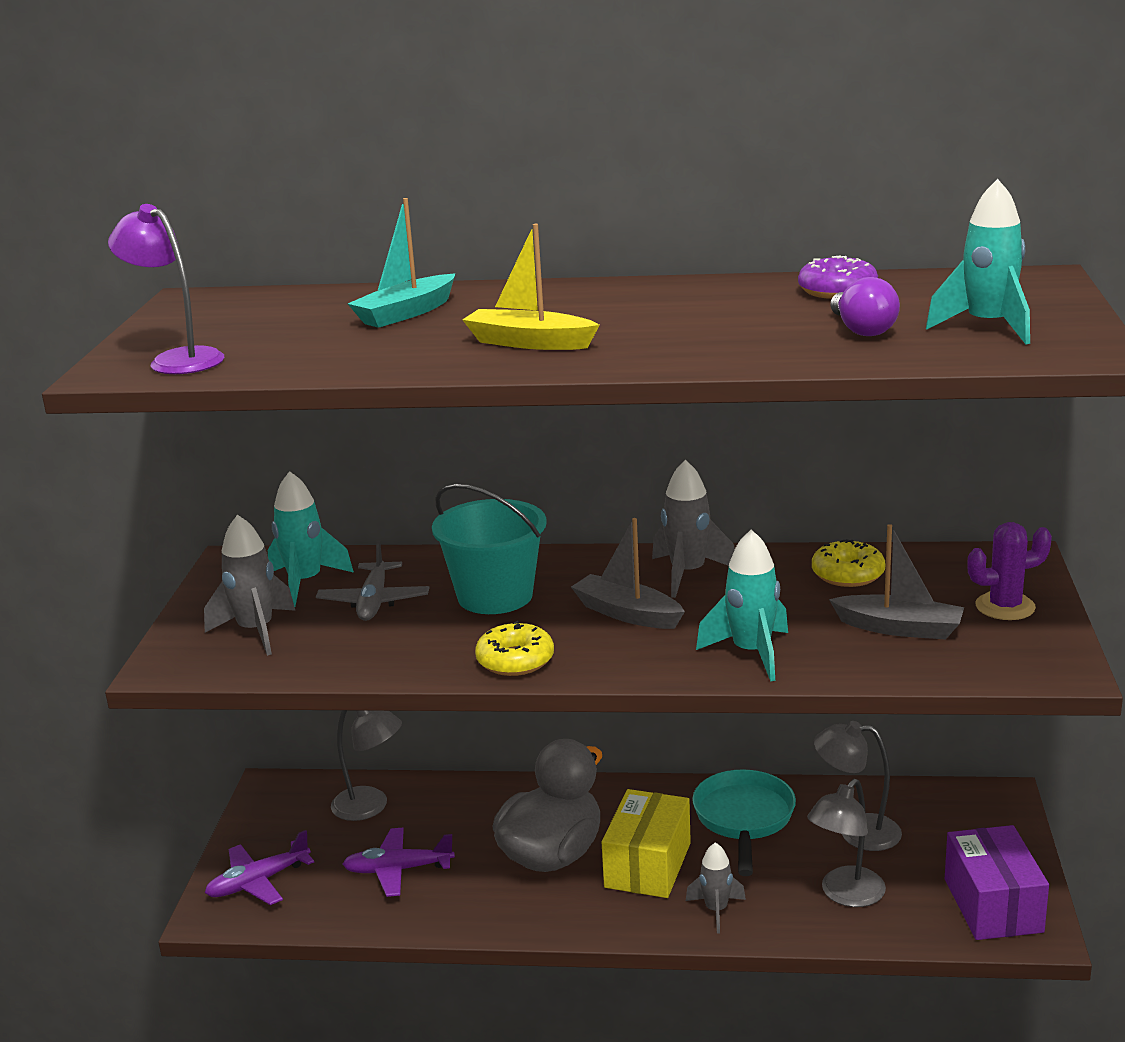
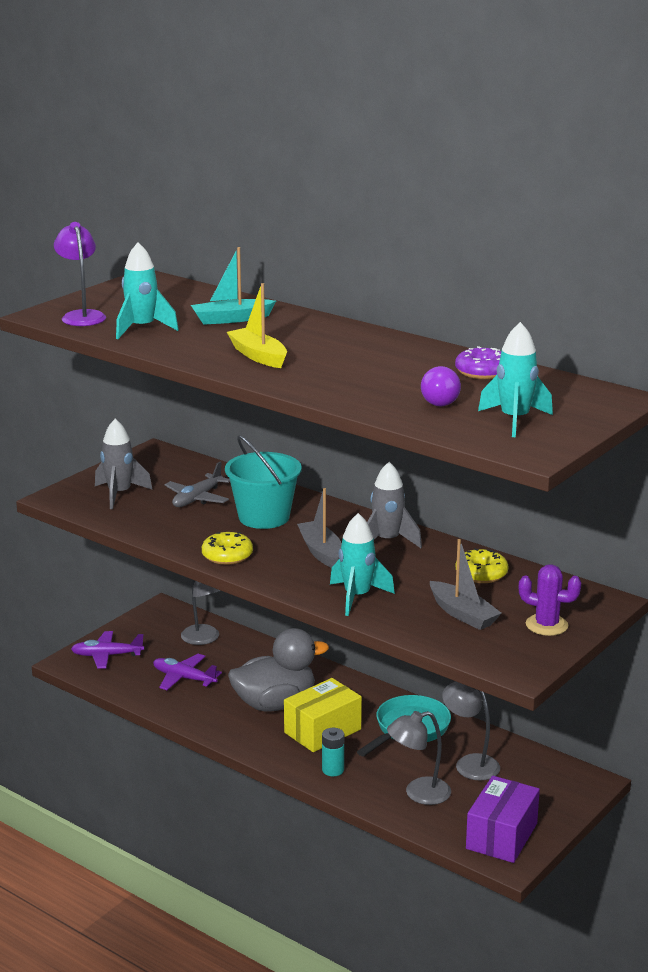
camera: 30 degrees right, 0 degrees up
(305, 583) = (175, 476): turquoise rocket -> turquoise rocket (142, 329)
(716, 910) = (333, 770): grey rocket -> turquoise battery

